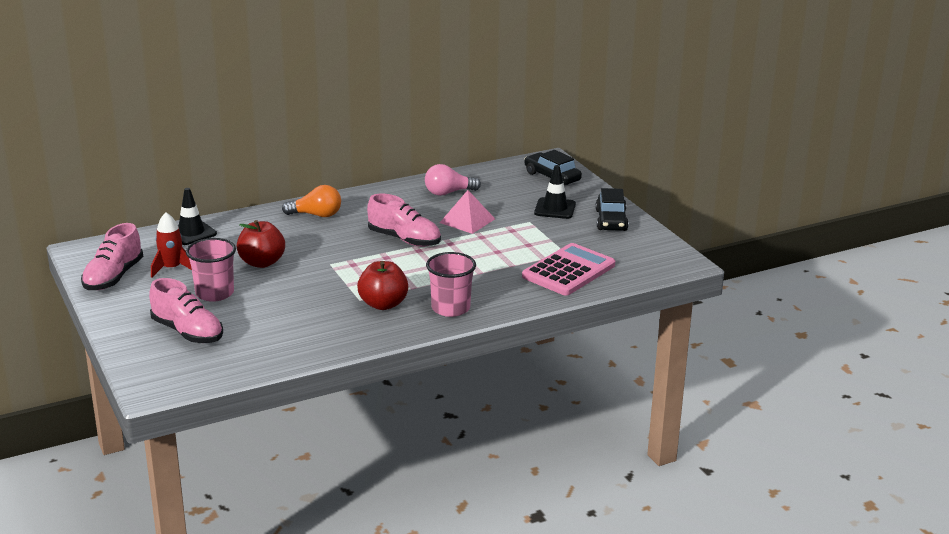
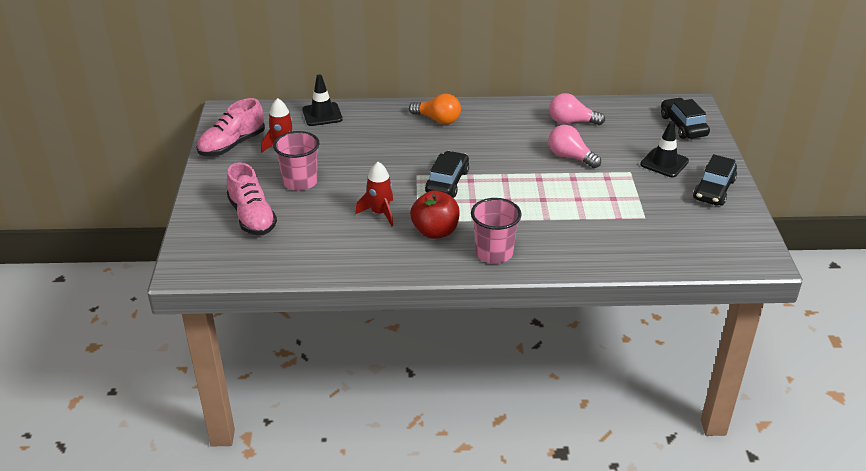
camera: 25 degrees right, 10 degrees up
(262, 262) = (359, 159): red apple -> none
(317, 301) = (380, 213): none -> red rocket
(365, 263) = (447, 182): none -> black car
(404, 239) = (499, 164): pink shoe -> none
(467, 220) = (570, 157): pink pyramid -> pink light bulb
(568, 271) = (635, 239): pink calculator -> none

